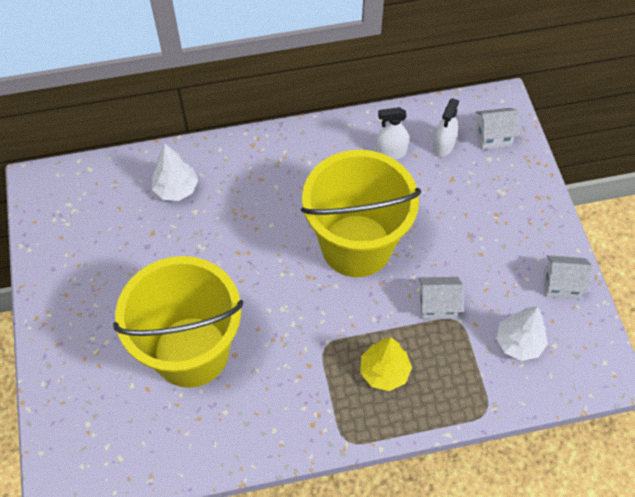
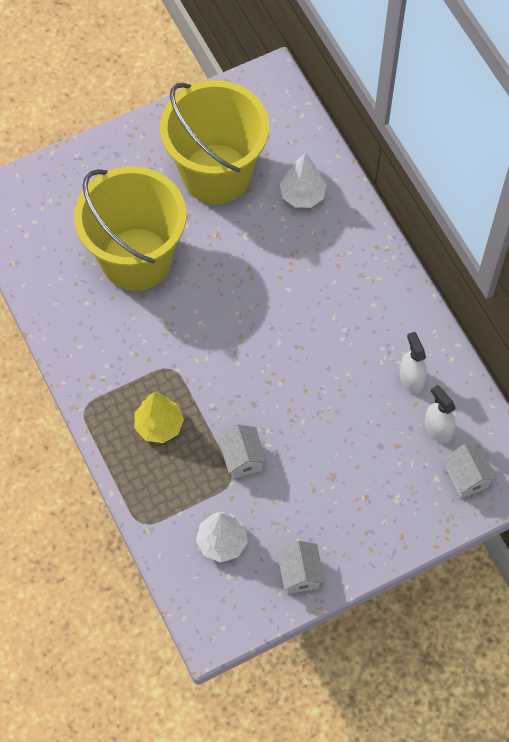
camera: 75 degrees right, 5 degrees up
(356, 245) = (288, 371): yellow bucket -> yellow bucket (216, 174)
(443, 145) = (438, 429): white spray bottle -> white spray bottle turned 45 degrees clockwise

